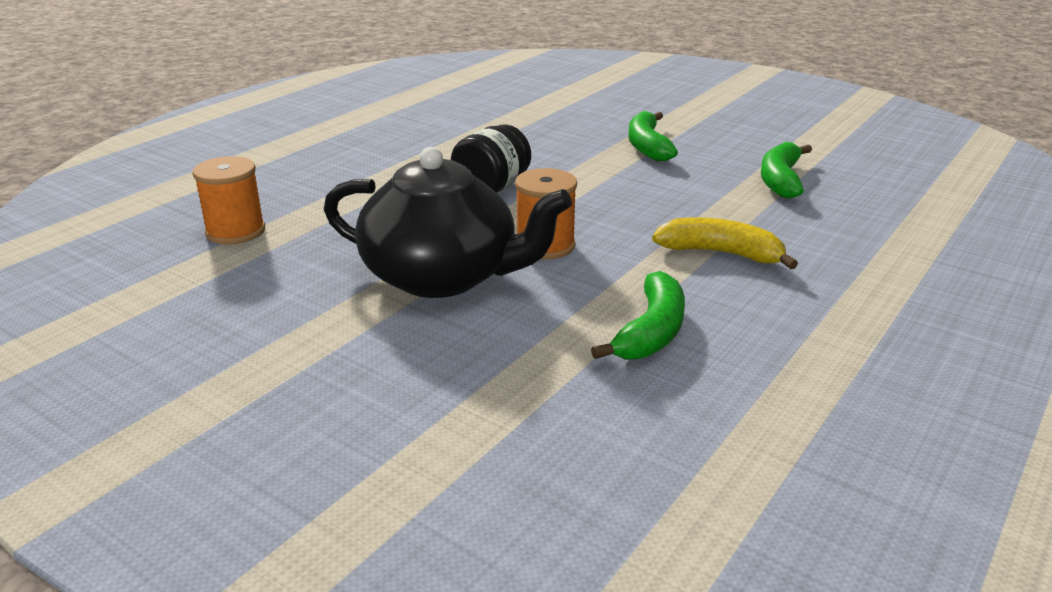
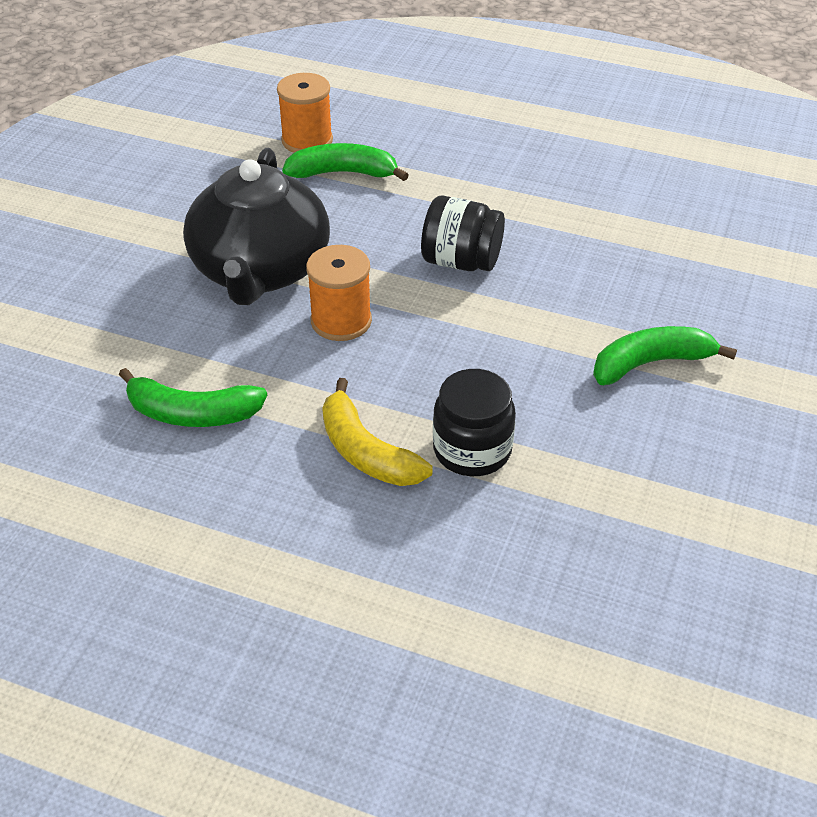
camera: 75 degrees right, 15 degrees up
(721, 253) = (366, 451): yellow banana -> yellow banana turned 135 degrees clockwise
(726, 214) = (472, 450): none -> black jar
(780, 180) = (602, 498): green banana -> green banana (343, 173)

